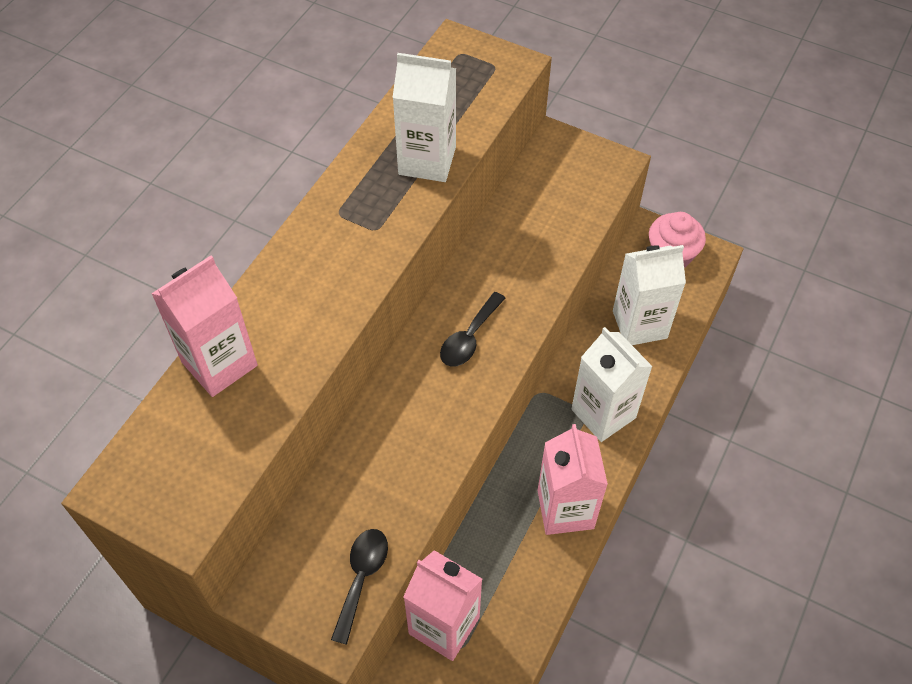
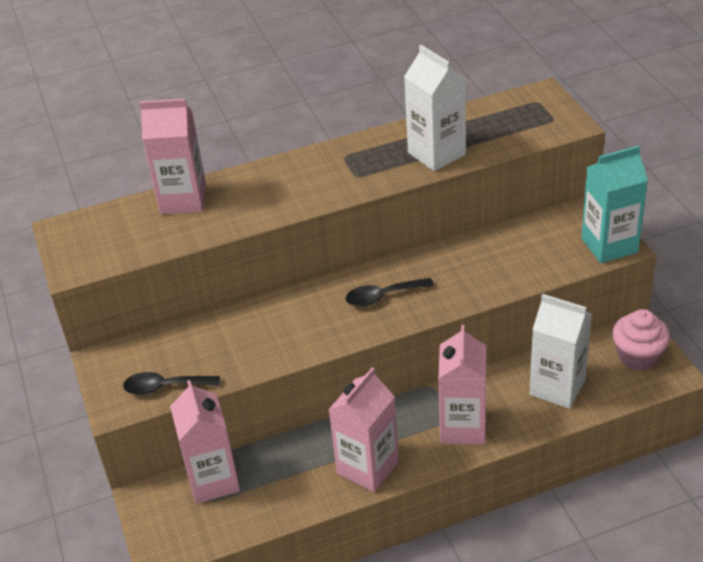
camera: 45 degrees right, 15 degrees down
(361, 578) = (164, 387): black spoon -> black spoon turned 150 degrees counterclockwise
(603, 413) = (463, 427): white carton -> pink carton
(607, 167) = (609, 245): none -> turquoise carton

